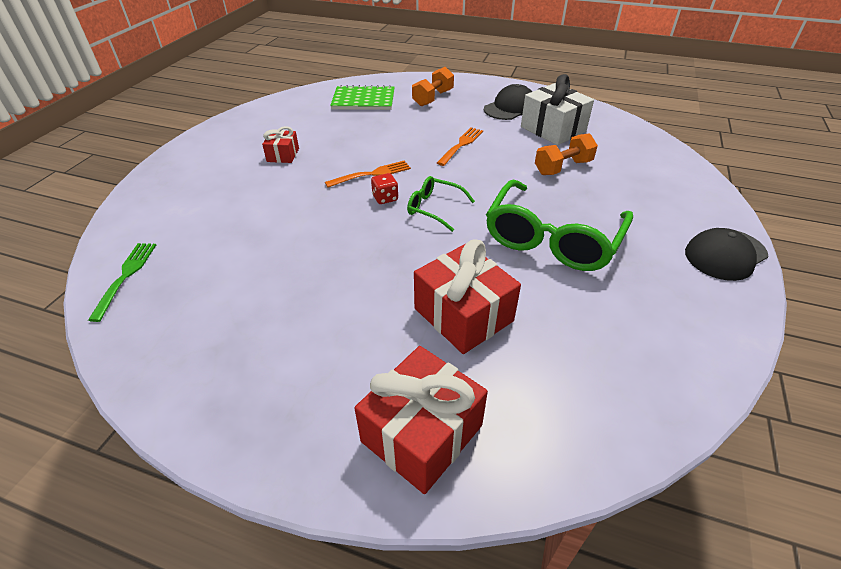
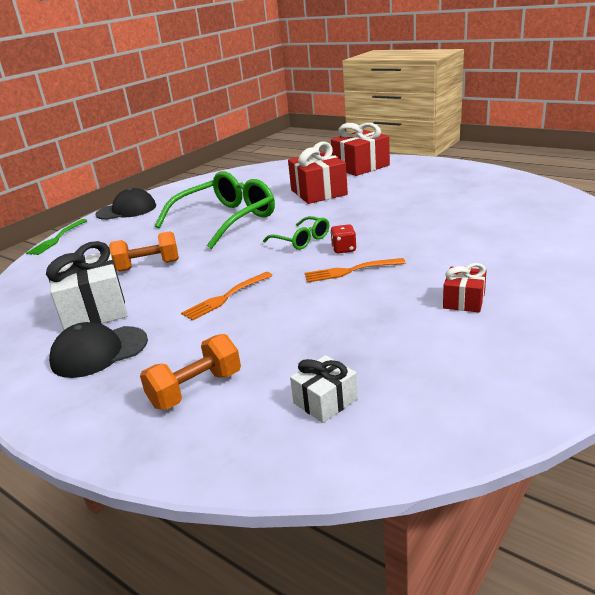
camera: 160 degrees left, 15 degrees down
(125, 277) = (569, 210): green fork -> green fork (57, 238)
(363, 100) = (325, 401): green notebook -> white gift

